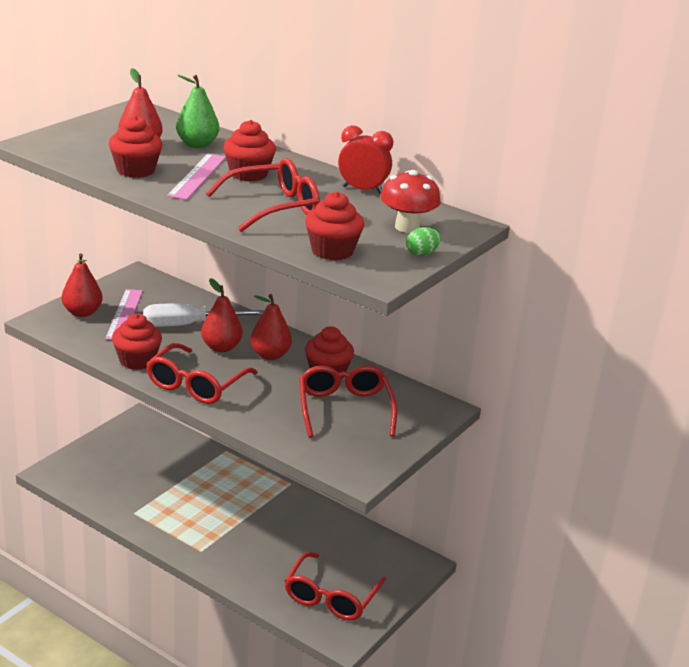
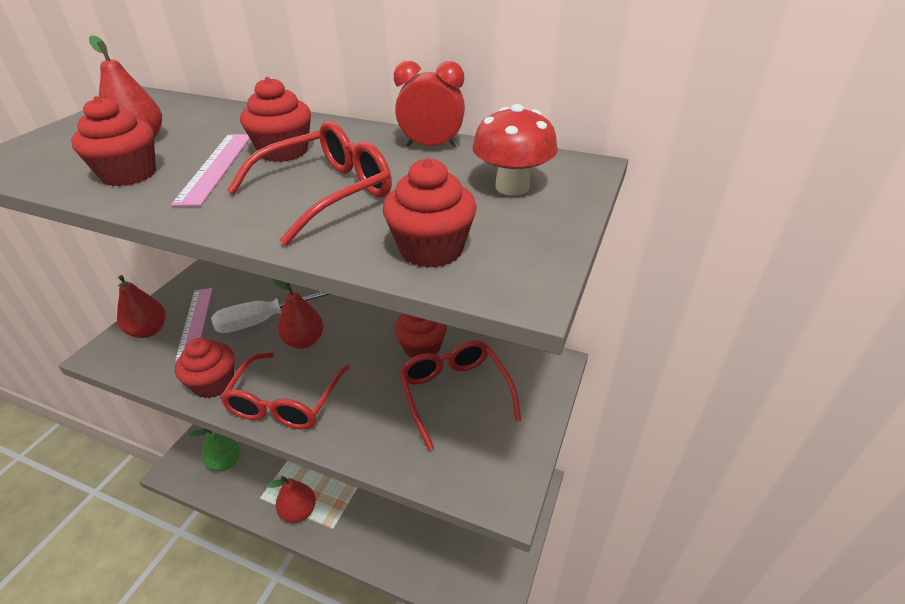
camera: 10 degrees left, 10 degrees up
(197, 144) = (215, 126): green pear -> green pear (225, 462)
(270, 355) = (357, 339): red pear -> red pear (299, 511)
(331, 597) = (468, 550): red glasses -> none
(422, 254) = (556, 225): green egg -> none

